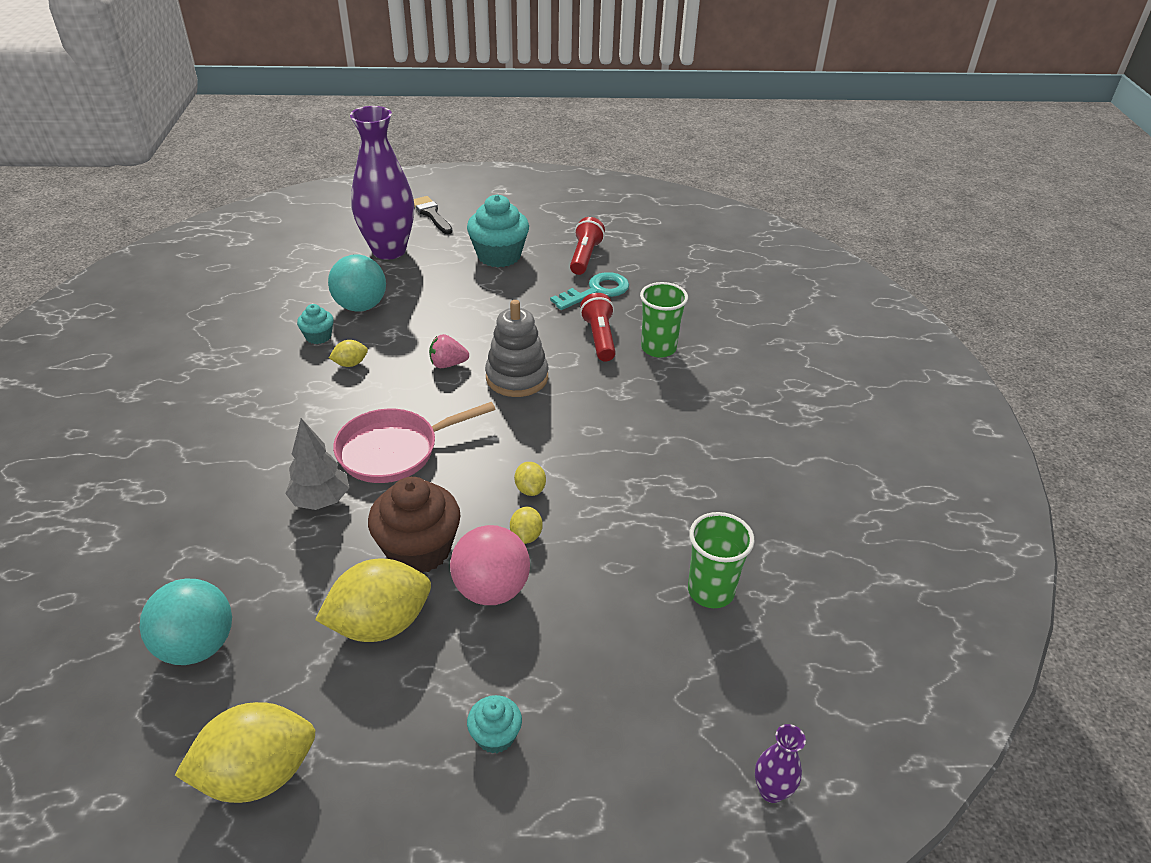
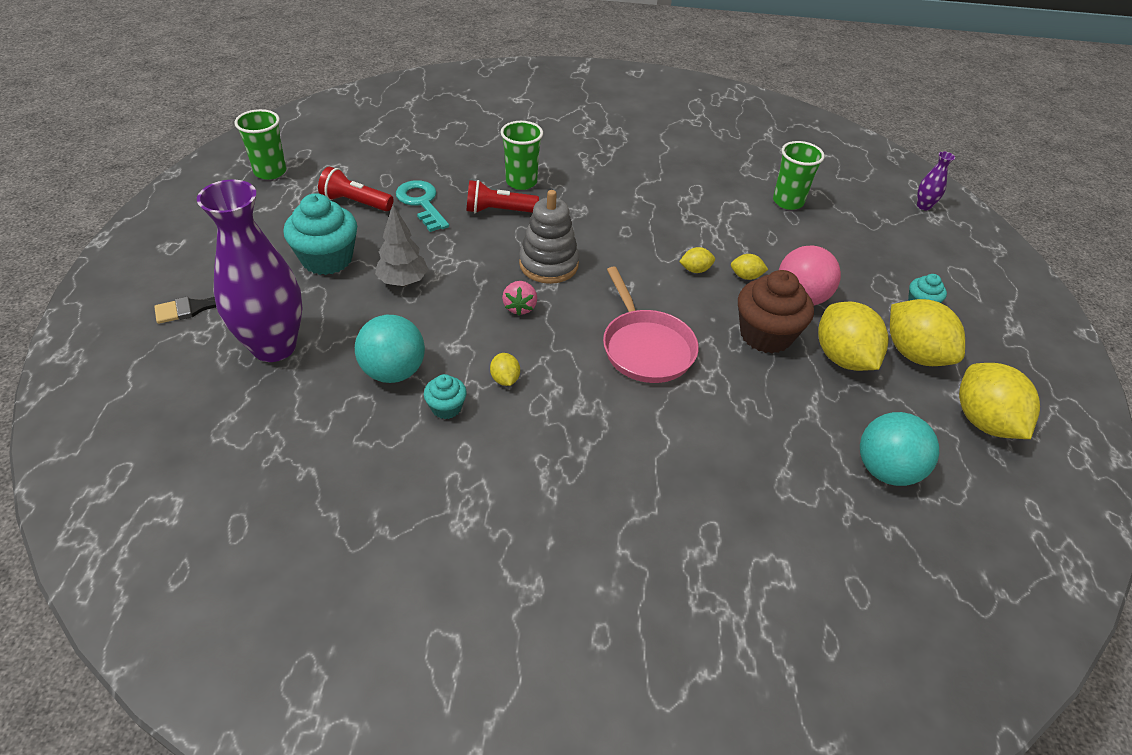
camera: 85 degrees left, 5 degrees up
(321, 501) = (712, 397): grey tree -> grey tree (403, 282)
(389, 709) = (914, 354): none -> yellow lemon
(615, 210) = (270, 172): none -> green cup

